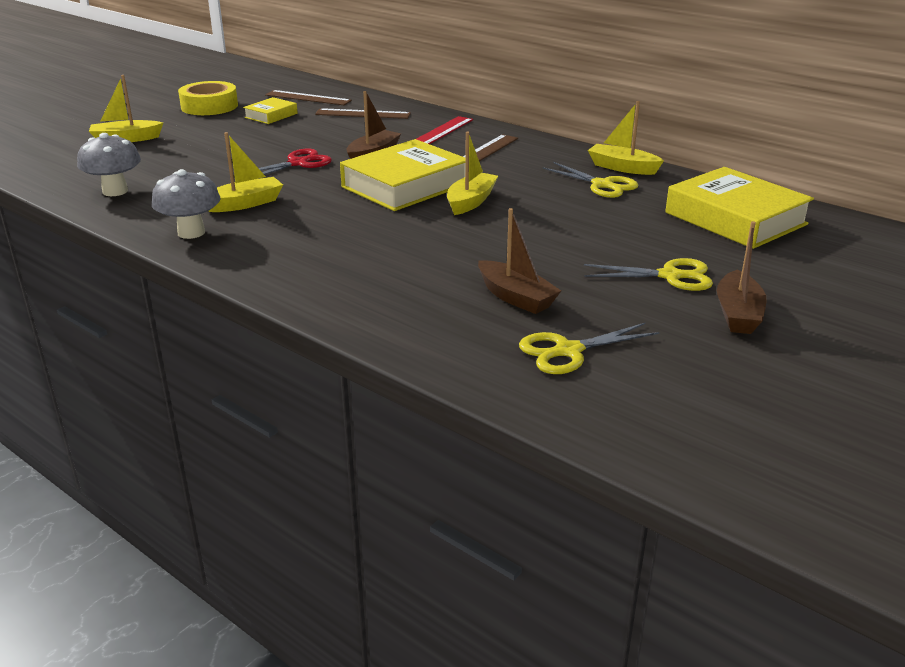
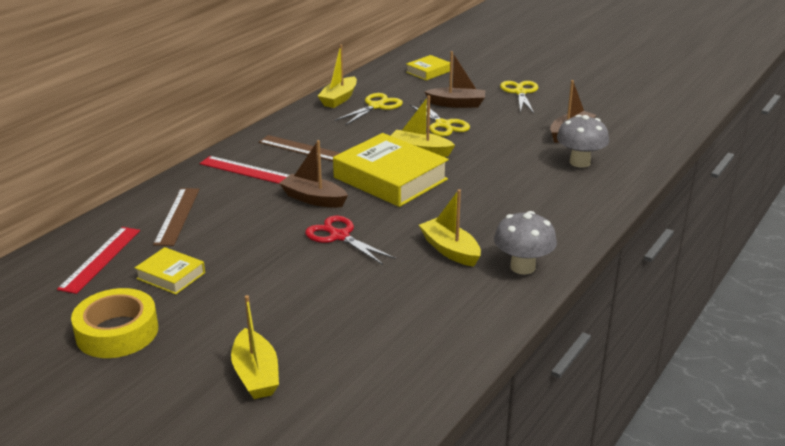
camera: 95 degrees left, 0 degrees up
(115, 191) = (436, 337): grey mushroom -> grey mushroom (580, 162)
(308, 98) = (101, 259): brown ruler -> red ruler
(568, 351) = (625, 119): yellow scissors -> yellow scissors (443, 125)
(735, 218) = (428, 71): yellow book -> yellow book, size x0.50
(737, 314) = (558, 80): brown boat -> brown boat (456, 104)

